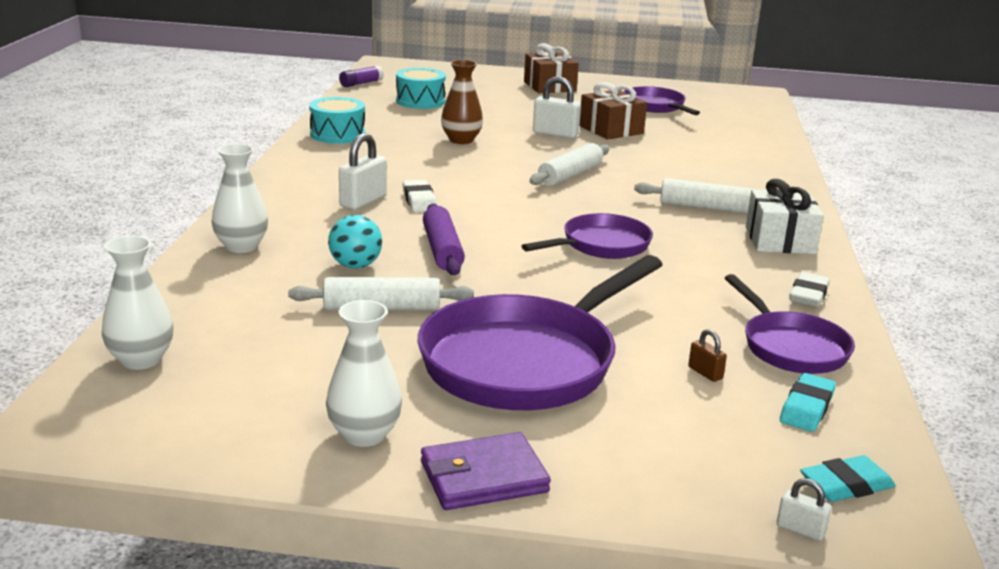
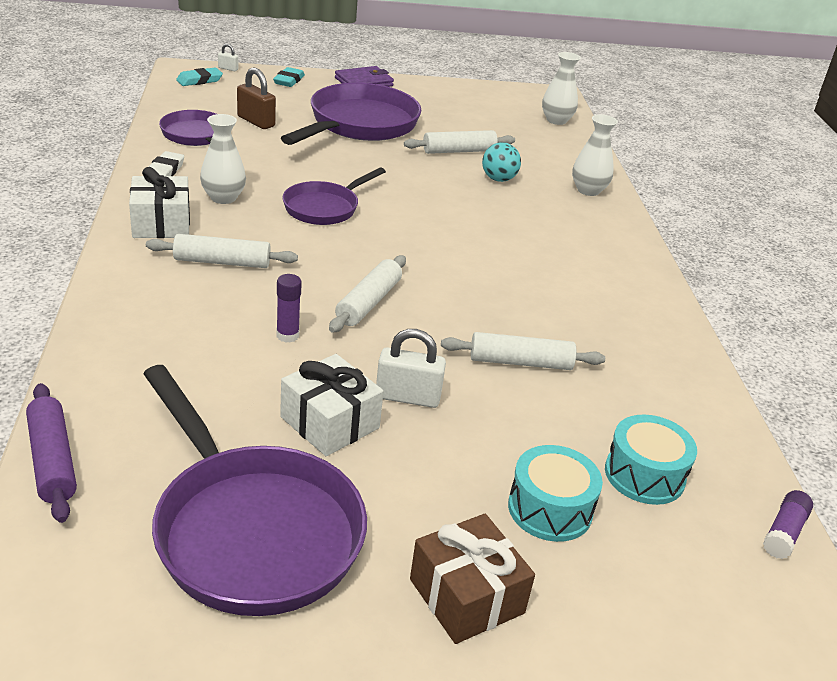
camera: 165 degrees right, 10 degrees up
(337, 134) = (667, 355): turquoise drum -> turquoise drum (550, 509)
(363, 201) = (545, 243): white padlock -> none
(364, 435) = (423, 94): white vase -> white vase (223, 198)
(419, 200) = (499, 248): white eraser -> none
(442, 250) = (447, 196): purple rolling pin -> purple rolling pin (52, 460)
(461, 140) = (520, 362): brown vase -> white rolling pin
(611, 129) = (329, 422): brown gift -> white gift
(640, 163) = (287, 335): none -> purple glue stick
(655, 107) = (252, 530): purple pan -> purple pan, size x1.75
(705, 373) = (256, 121): brown padlock -> brown padlock, size x1.95
(806, 408) = (203, 107): turquoise eraser -> turquoise eraser (289, 80)

